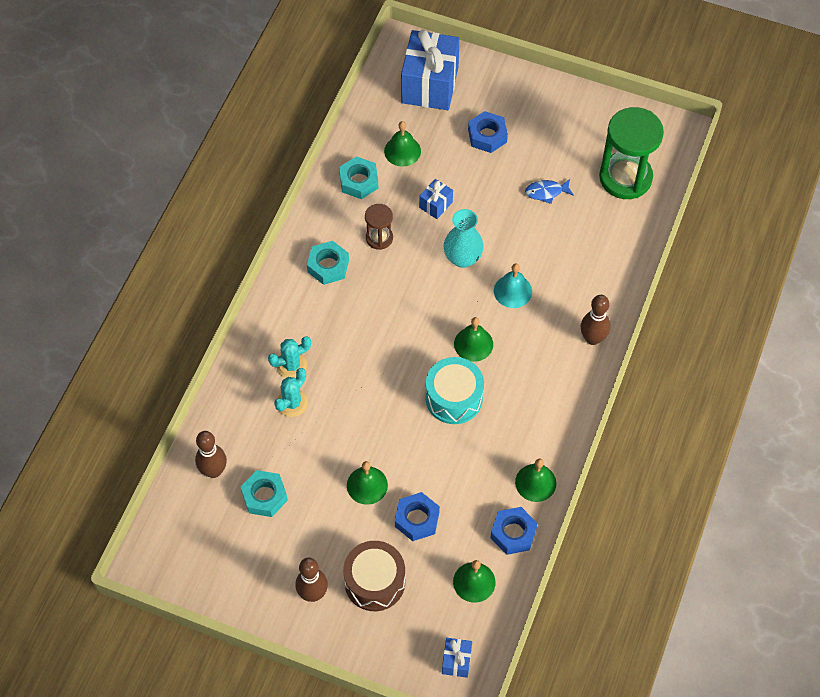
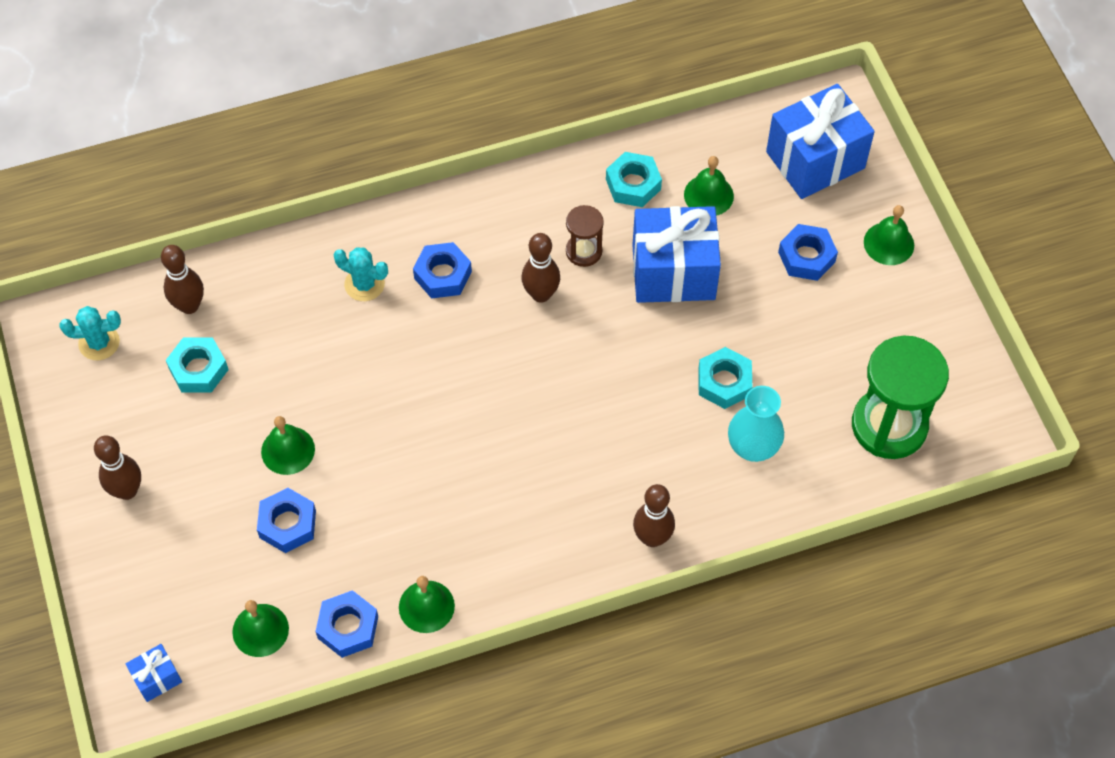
camera: 50 degrees right, 0 degrees up
(292, 403) = (322, 316): turquoise cactus -> turquoise cactus (99, 343)
(325, 320) = (442, 275): none -> blue nut
(328, 266) = (507, 231): turquoise nut -> turquoise nut (724, 382)
(374, 582) = (185, 537): brown drum -> none
(387, 280) = (541, 294): none -> brown bowling pin
(436, 205) = (673, 272): blue gift -> blue gift, size x2.23
(454, 398) = (458, 456): turquoise drum -> none
(462, 258) = (633, 343): turquoise vase -> turquoise vase (753, 447)
(473, 344) = (539, 428): green bell -> green bell (888, 243)
(513, 291) = (638, 419): turquoise bell -> none
(546, 192) = (792, 362): blue fish -> none

